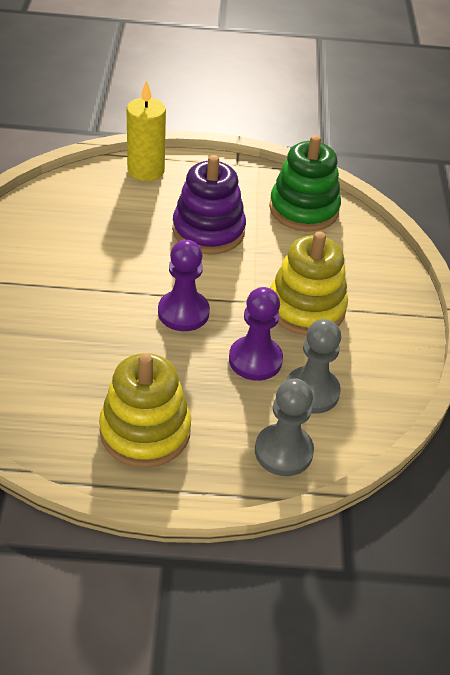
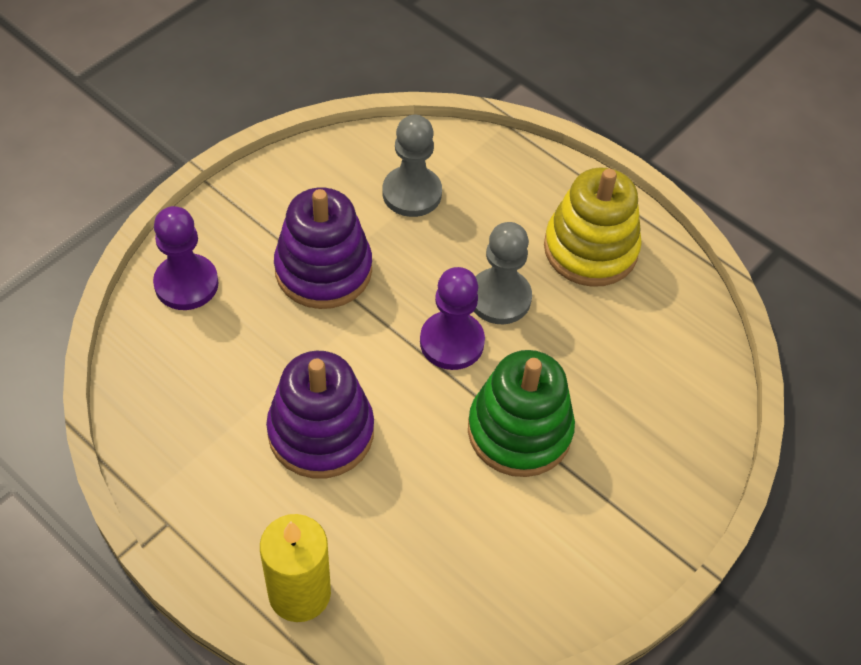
camera: 140 degrees left, 10 degrees up
(255, 360) = (431, 250): purple pawn -> purple pawn (186, 284)
(283, 451) = (488, 165): grey pawn -> grey pawn (499, 298)
(303, 209) = (175, 391): green stacking toy -> green stacking toy (519, 431)
(306, 308) = (323, 270): yellow stacking toy -> purple stacking toy

